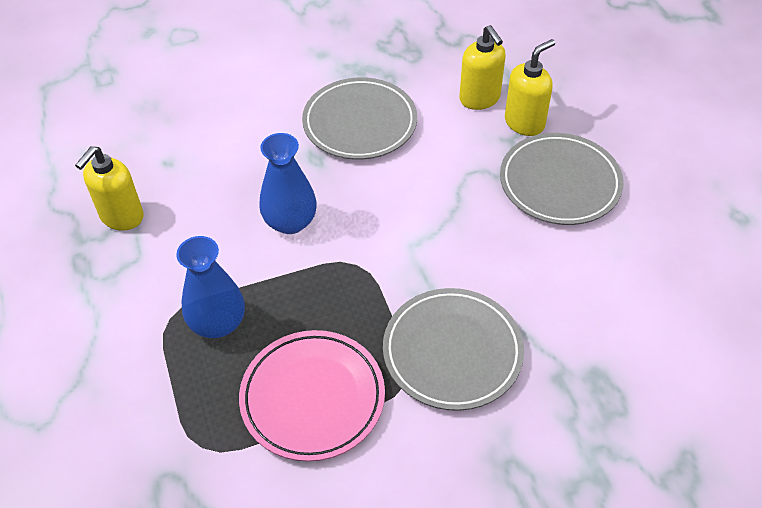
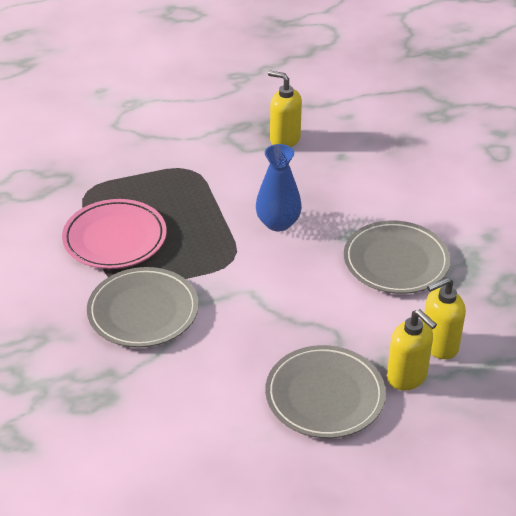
camera: 90 degrees right, 10 degrees down
(218, 323) = (183, 191): blue vase -> none

